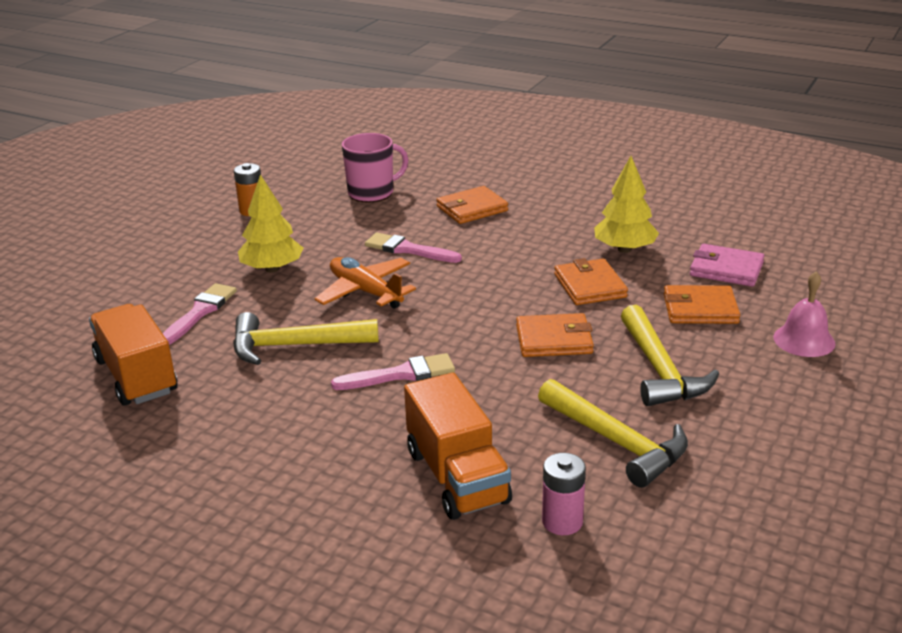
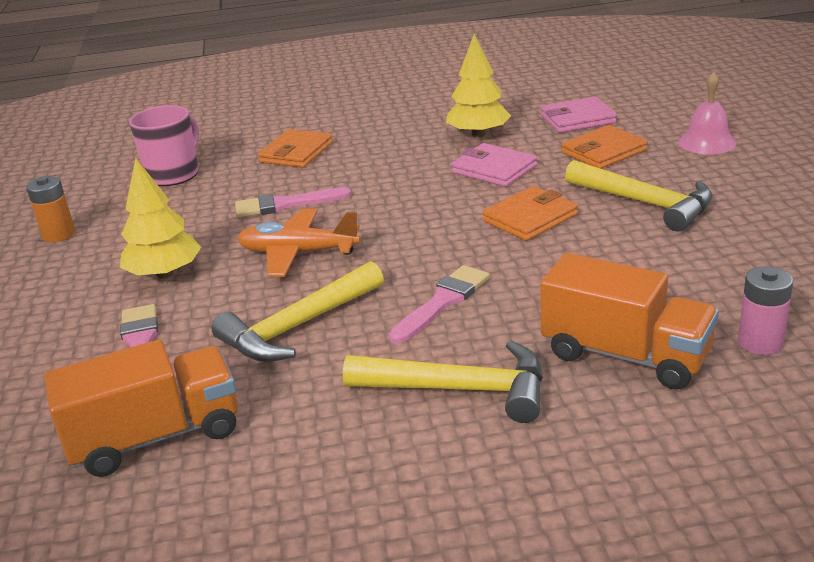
camera: 35 degrees left, 0 degrees up
(136, 376) = (156, 436): orange truck -> orange truck turned 135 degrees clockwise
(590, 286) = (494, 169): orange wallet -> pink wallet
(617, 442) = (701, 266): yellow hammer -> yellow hammer (460, 389)

